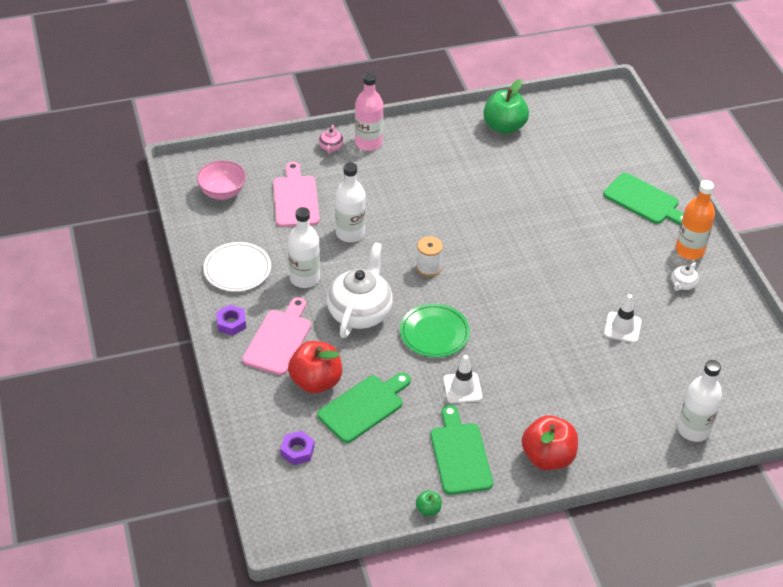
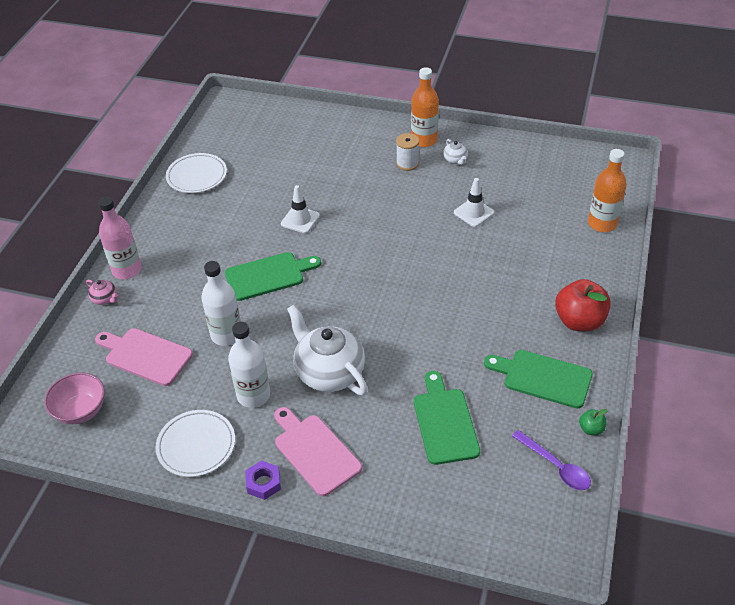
camera: 55 degrees left, 0 degrees up
(297, 451) = (465, 500): purple nut -> none
(316, 381) = (389, 445): red apple -> none
(371, 498) = (555, 466): none -> purple spoon
(428, 268) = (315, 299): white spool -> white spool (407, 163)
(434, 333) = (394, 331): green plate -> none
(462, 388) = (470, 341): white traffic cone -> white traffic cone (300, 220)
(504, 127) = (197, 176): green apple -> white plate
(644, 200) = (352, 138): green cutting board -> green cutting board (268, 275)
(693, 430) = (602, 224): white bottle -> orange bottle

